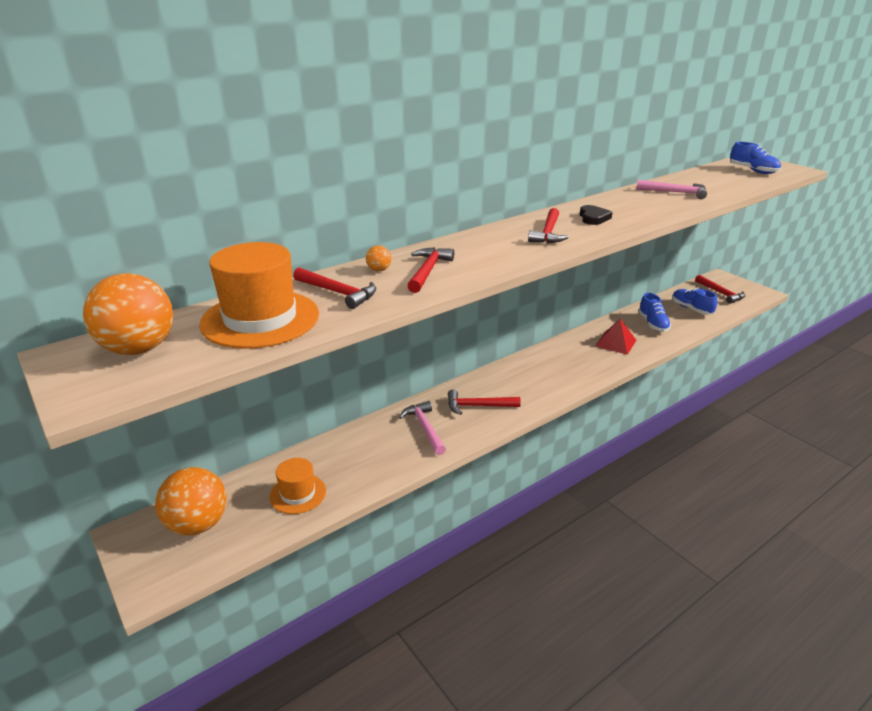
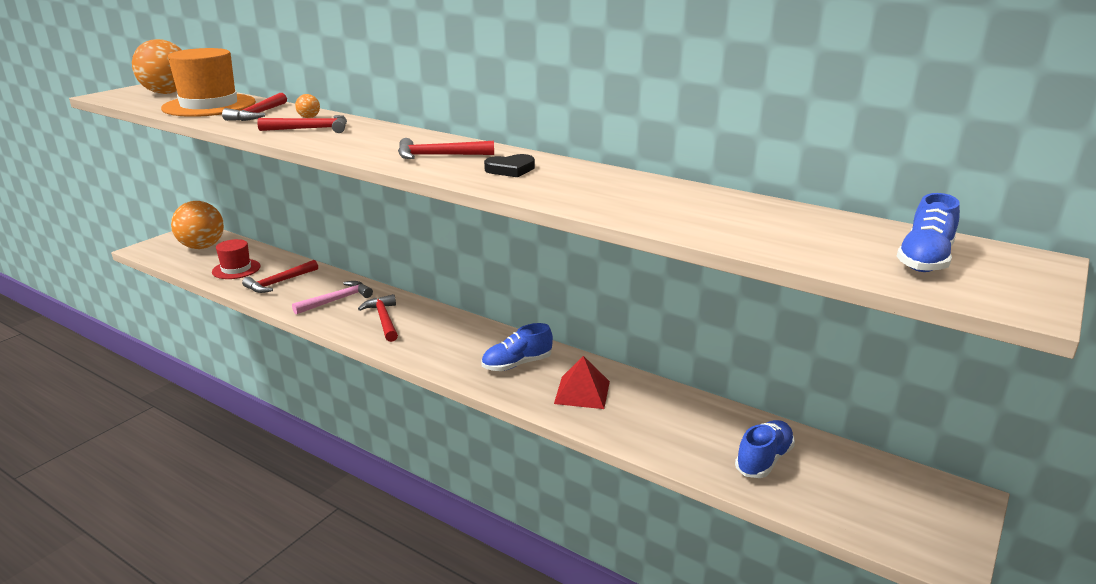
camera: 70 degrees right, 5 degrees down
(298, 494) = (236, 269): orange hat -> red hat
(653, 324) = (669, 421): blue shoe -> blue shoe (517, 364)
(675, 192) = (680, 205): pink hammer -> none
(721, 293) = (874, 496): red hammer -> red hammer (279, 282)

